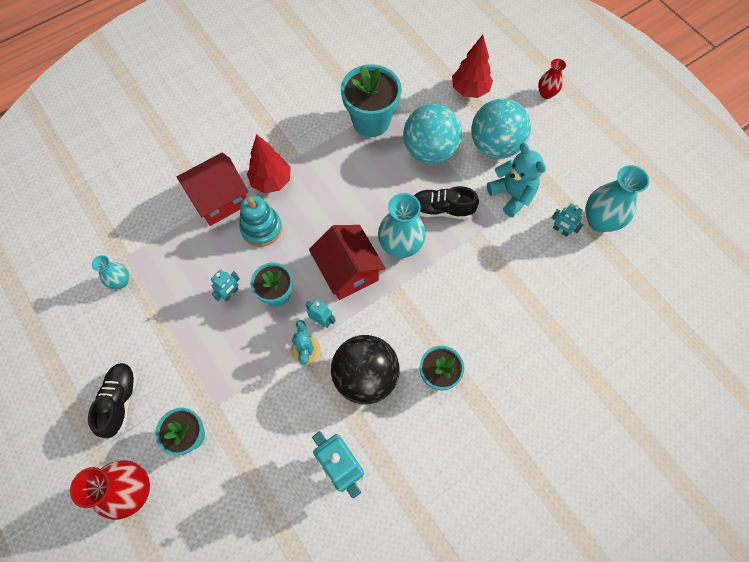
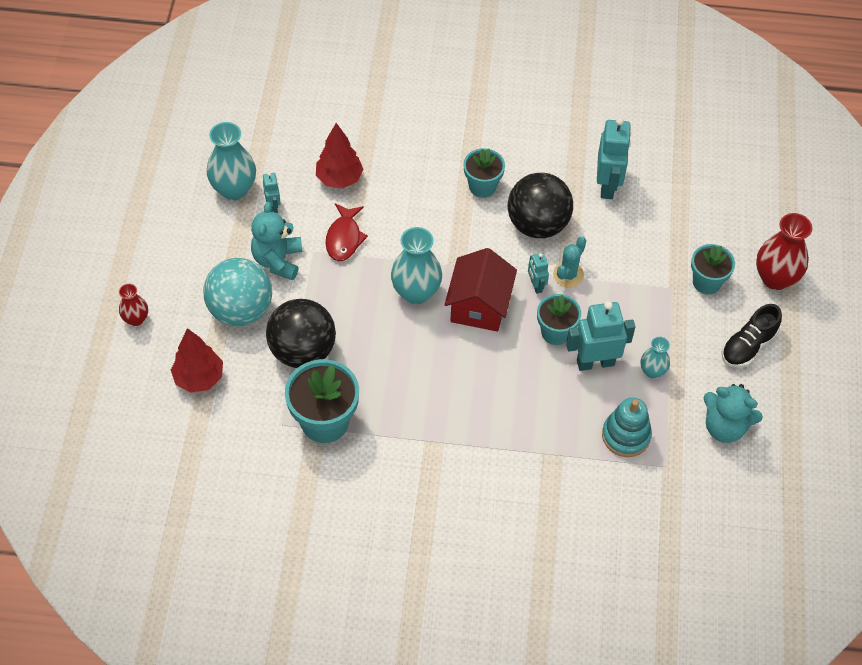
camera: 140 degrees left, 10 degrees down
(100, 317) = (725, 427): none -> turquoise teddy bear
(121, 281) = (686, 445): turquoise vase -> turquoise vase (652, 371)
(220, 199) = (538, 455): red house -> none
(230, 293) = (595, 362): turquoise robot -> turquoise robot, size x1.93
(261, 228) = (522, 398): turquoise stacking toy -> turquoise stacking toy (626, 436)
(271, 181) = (475, 435): red tree -> red tree (339, 179)
(429, 151) = (303, 351): turquoise ball -> black ball
(441, 209) = (349, 294): black shoe -> none
(489, 246) = (344, 238): none -> red fish

